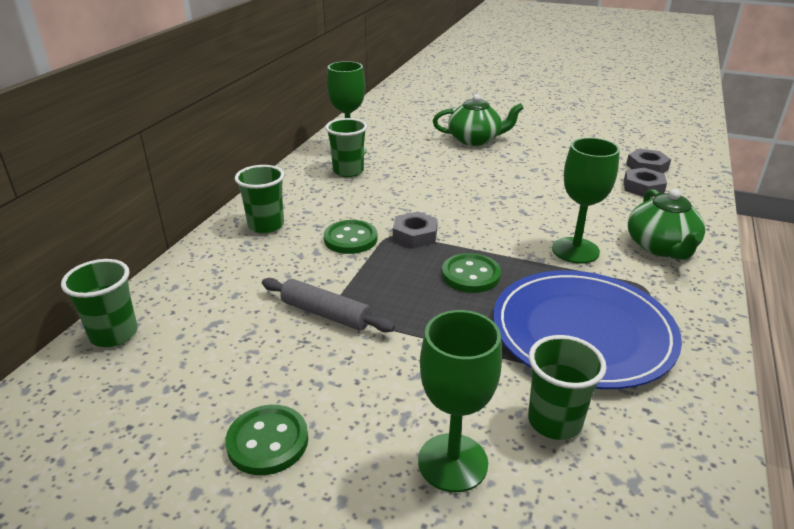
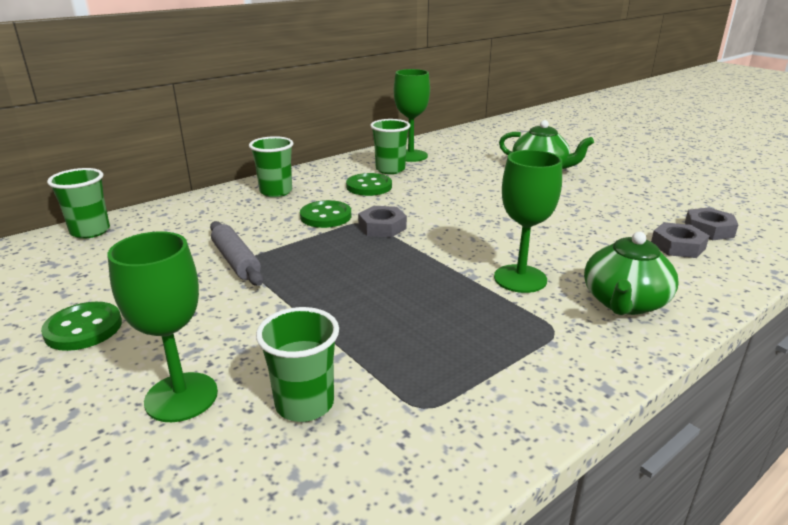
camera: 30 degrees right, 5 degrees down
(471, 275) = (389, 269): green button -> green button (369, 186)
(582, 332) = (432, 345): blue plate -> none

